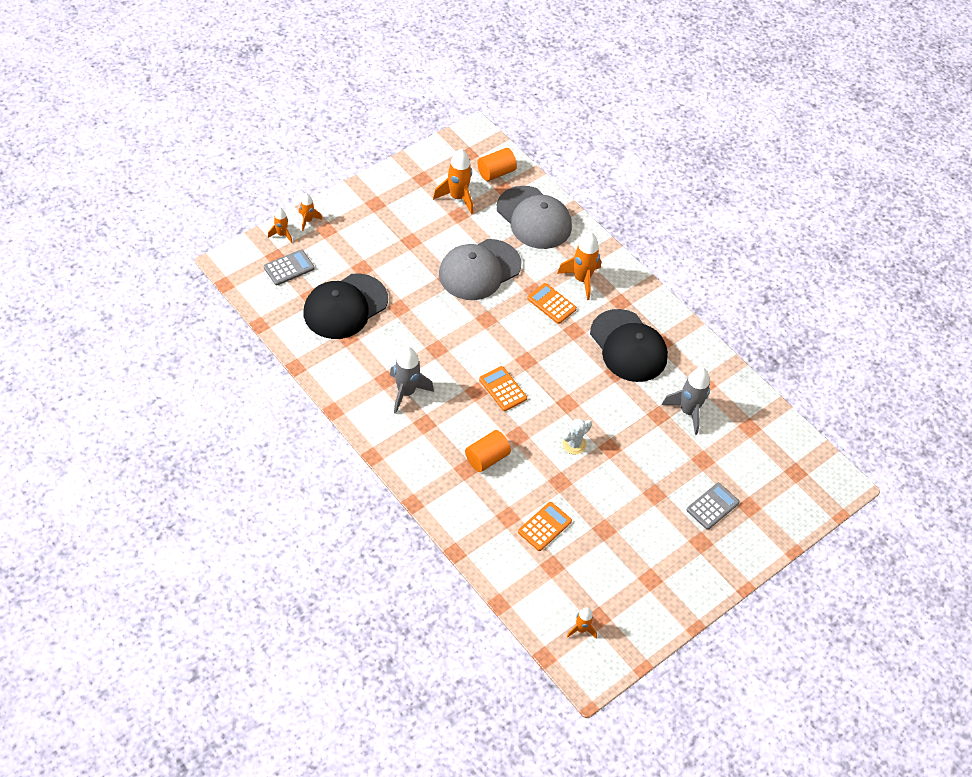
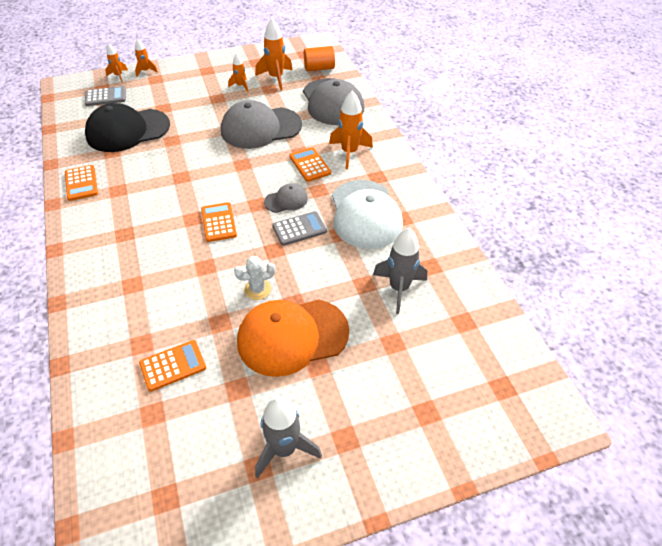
camera: 25 degrees right, 5 degrees down
(344, 381) = (81, 183): none -> orange calculator
(406, 392) = (127, 204): grey rocket -> grey rocket (284, 449)
(487, 458) = (160, 279): orange cylinder -> none
(550, 349) = (286, 200): none -> grey cap
(581, 629) = (135, 507): orange rocket -> orange rocket (240, 86)
(623, 477) = (292, 336): none -> orange cap
(628, 346) = (365, 214): black cap -> white cap
(712, 506) = (380, 399): grey calculator -> grey calculator (299, 229)

